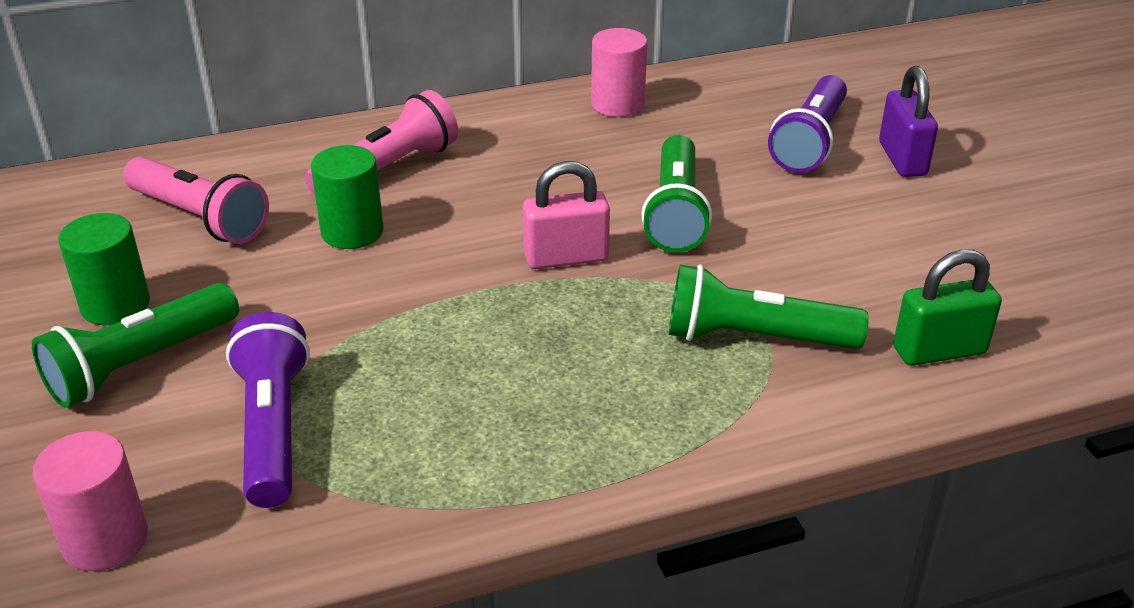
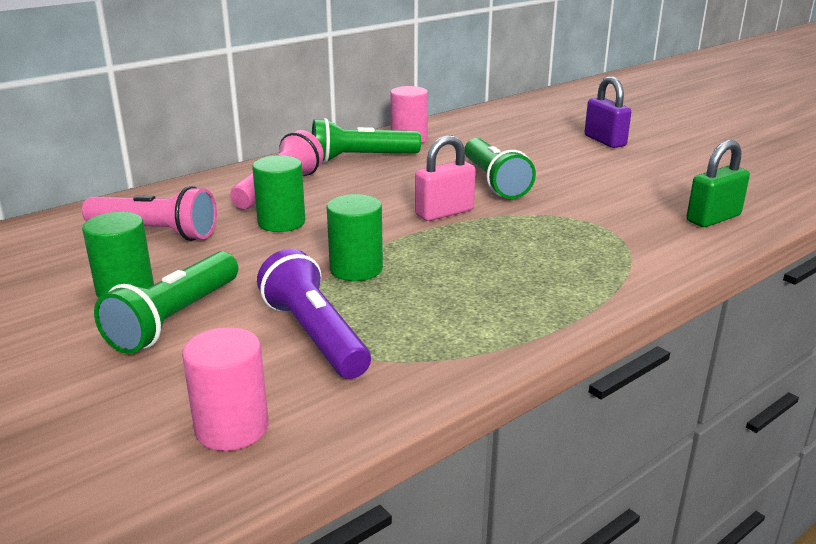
camera: 20 degrees left, 10 degrees down
(389, 333) = (356, 269): none -> green cylinder
(754, 338) = (601, 230): green flashlight -> green flashlight (361, 158)
(810, 141) = (544, 140): purple flashlight -> none

